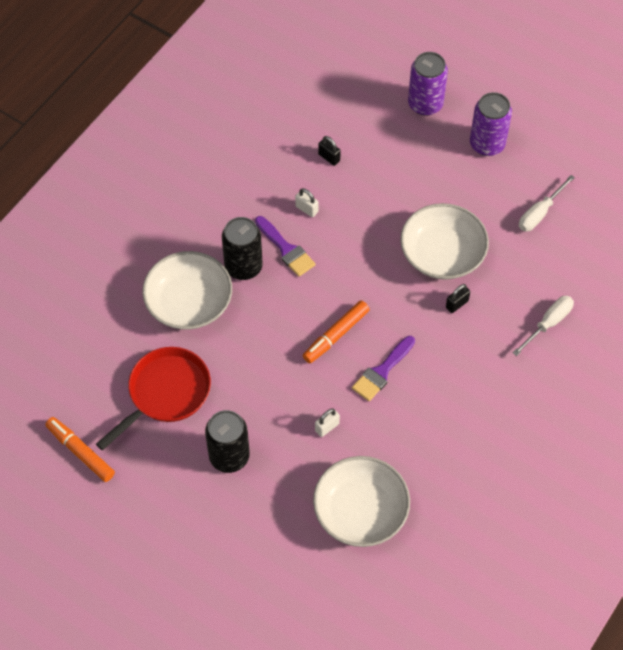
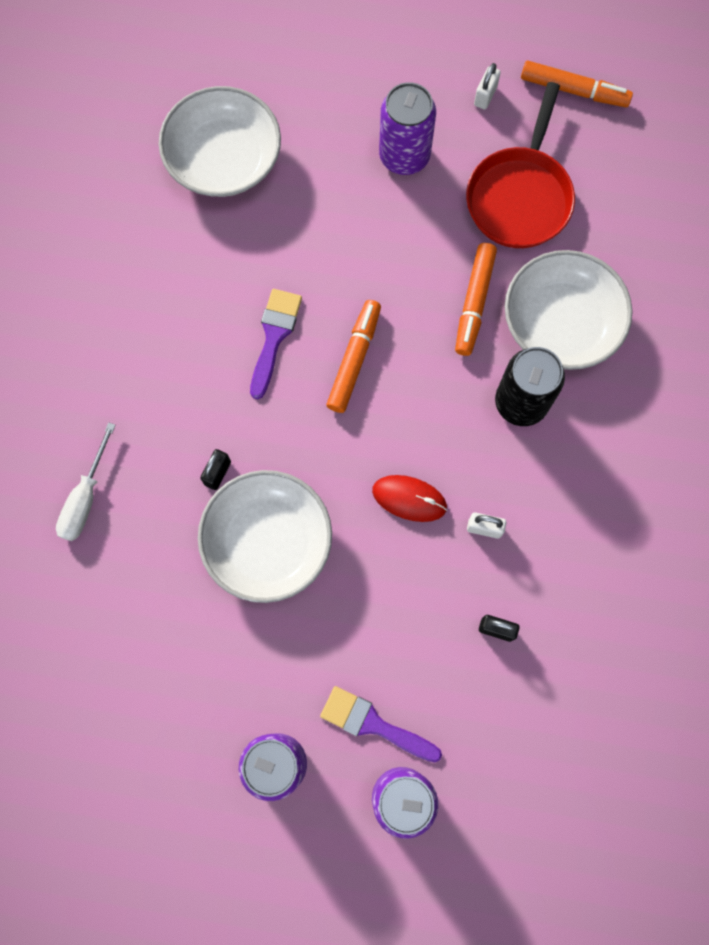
camera: 155 degrees right, 15 degrees up
(229, 456) = (404, 156): black can -> purple can
(238, 337) = (474, 303): none -> orange marker
(286, 249) = (479, 453): purple brush -> purple brush (373, 724)
(327, 427) = (308, 238): white padlock -> white padlock (485, 96)
(343, 242) = (409, 499): none -> red mouse
(540, 213) = (156, 673): white screwdriver -> none

